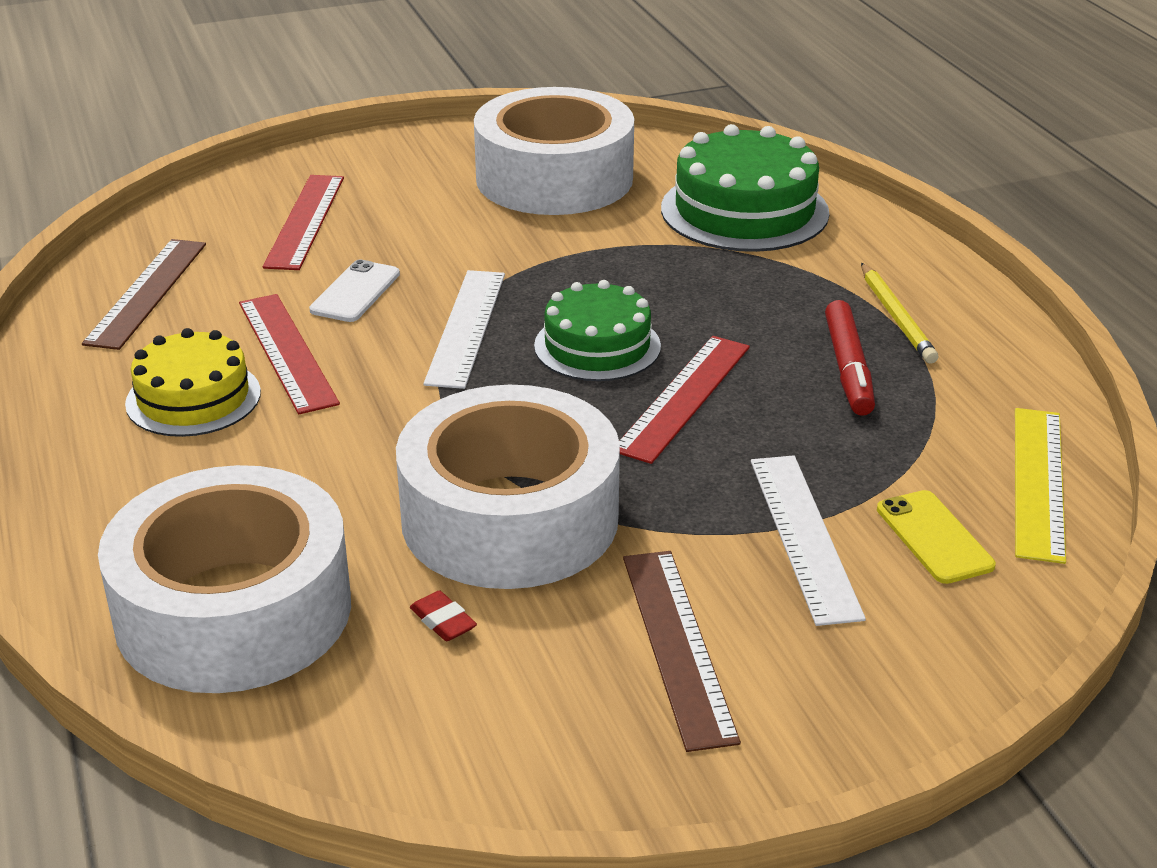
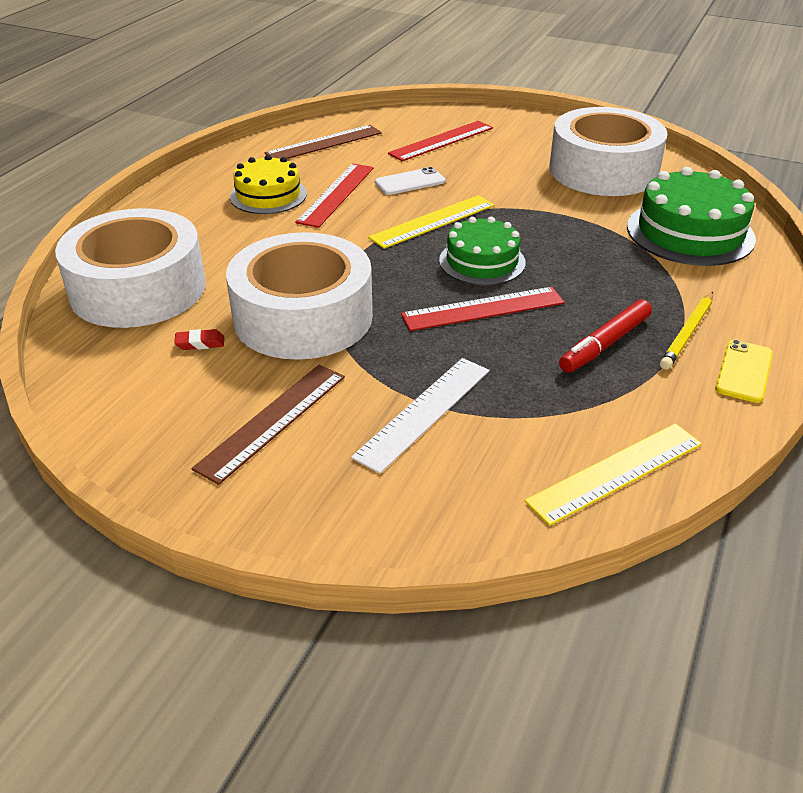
camera: 45 degrees right, 5 degrees up
(443, 621) = (200, 343): red eraser -> red eraser turned 75 degrees clockwise
(466, 327) = (433, 221): white ruler -> yellow ruler
(934, 537) = (495, 459): yellow phone -> yellow phone (744, 371)

